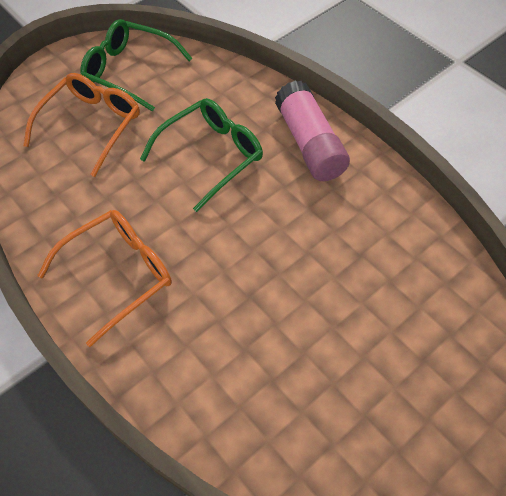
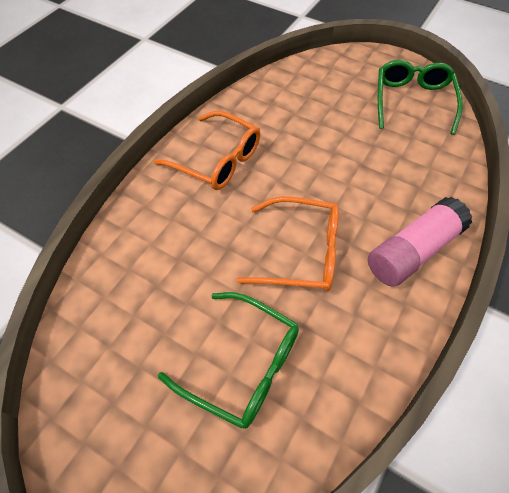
camera: 70 degrees right, 0 degrees up
(91, 126) = (342, 99): orange glasses -> orange glasses (300, 252)
(211, 156) = (355, 181): green glasses -> green glasses (242, 364)

